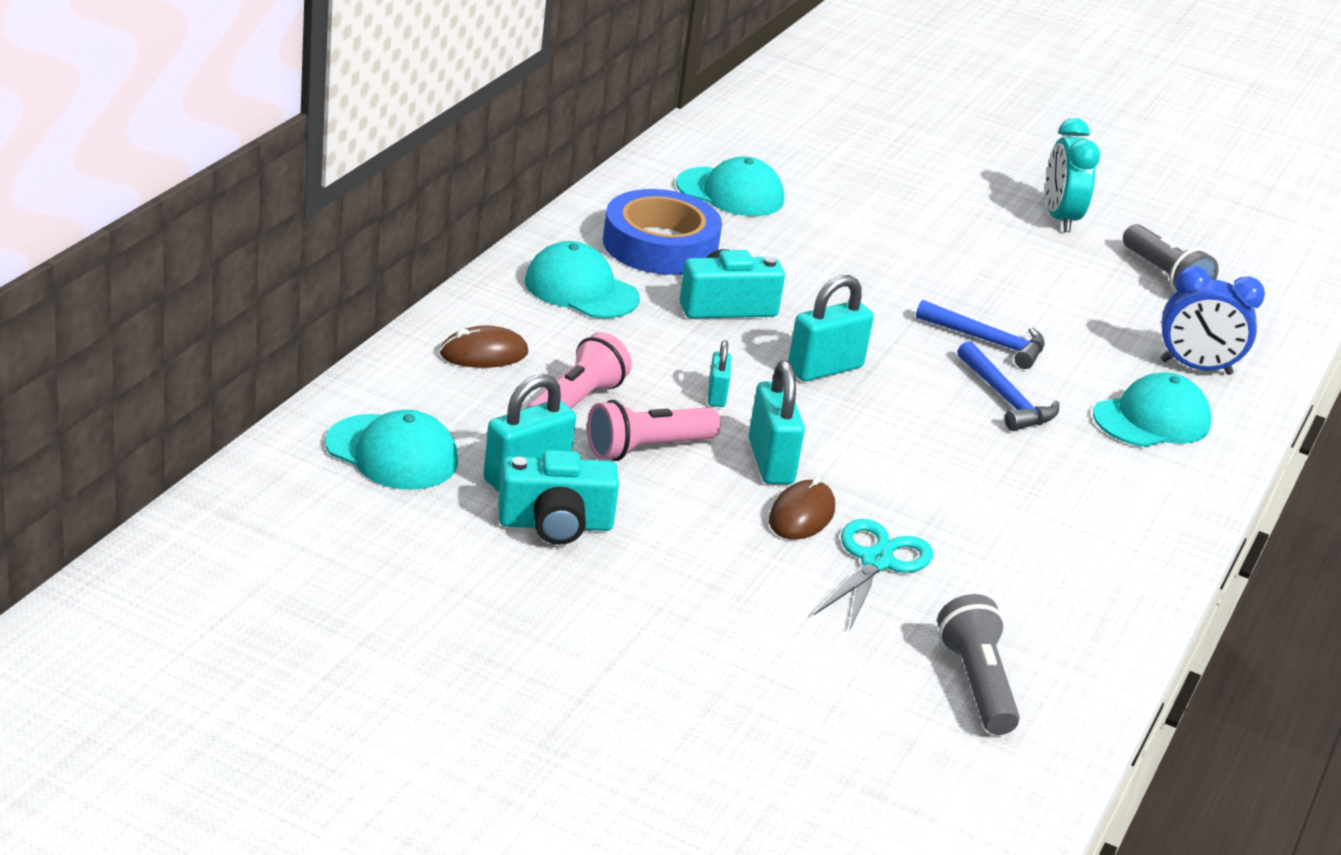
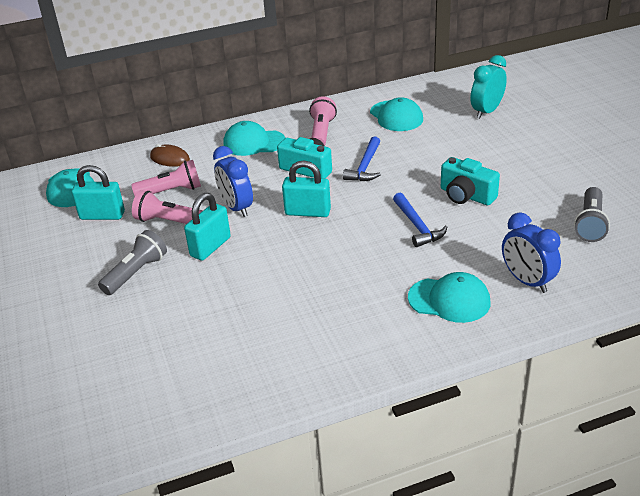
camera: 50 degrees right, 5 degrees up
(555, 524) = (80, 240): turquoise camera -> turquoise camera (466, 196)
(581, 290) = (254, 143): turquoise cap -> turquoise cap turned 75 degrees counterclockwise
(660, 245) = (322, 132): blue tape -> pink flashlight
(716, 395) = (236, 208): turquoise padlock -> blue clock
(801, 515) = (184, 277): brown mouse -> none
(876, 561) = (181, 313): turquoise scissors -> none
(976, 684) = (128, 394): grey flashlight -> grey flashlight (136, 273)
(1005, 398) = (379, 258): blue hammer -> blue hammer (365, 166)
(1059, 218) = (570, 174): turquoise clock -> turquoise clock (486, 112)

